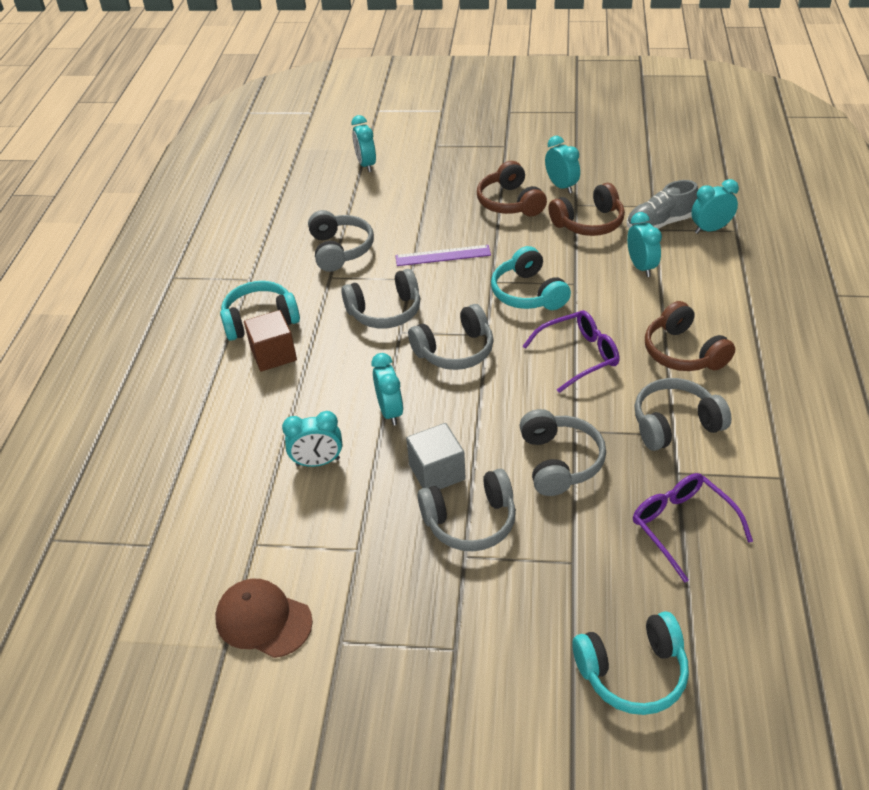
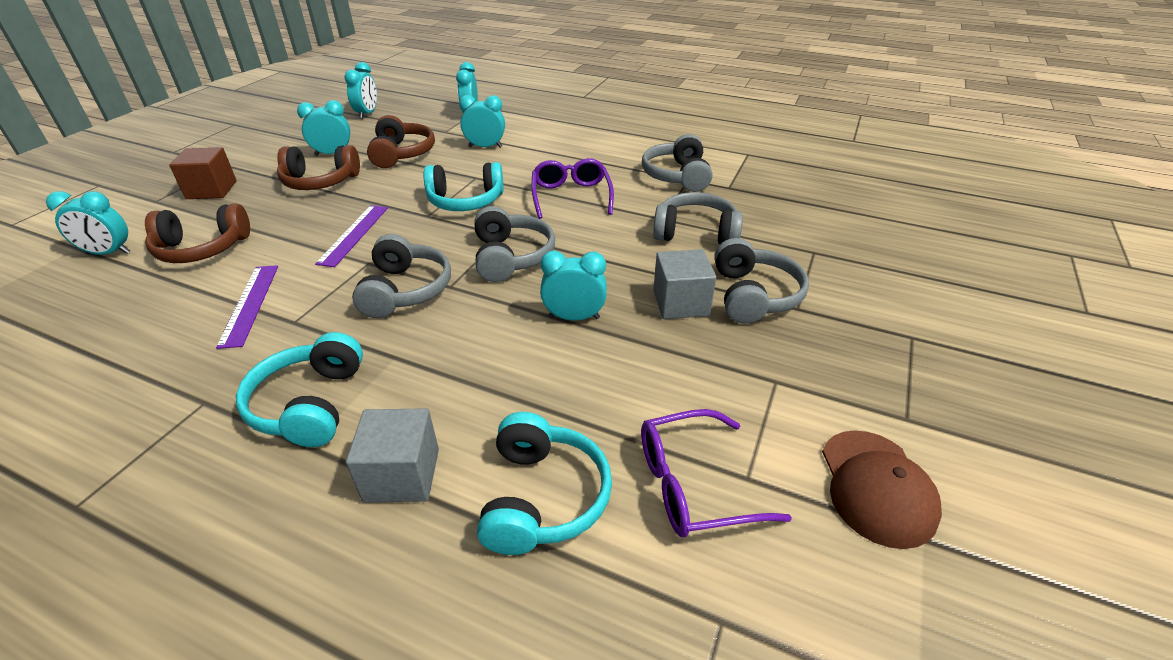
camera: 75 degrees left, 5 degrees down
(217, 381) = (402, 475): none -> grey cube
(263, 620) = (876, 487): brown cap -> brown cap turned 45 degrees counterclockwise
(273, 354) = (396, 401): brown cube -> brown cube (211, 190)
(318, 462) = (626, 390): turquoise clock -> turquoise clock (367, 114)
(340, 250) = (250, 304): grey headphones -> purple ruler
(632, 672) = (928, 250): turquoise headphones -> turquoise headphones (542, 497)
(660, 223) = (440, 128): grey shoe -> none
(682, 526) = (784, 198): purple glasses -> purple glasses (693, 485)
(683, 352) = (600, 155): brown headphones -> brown headphones (202, 248)

